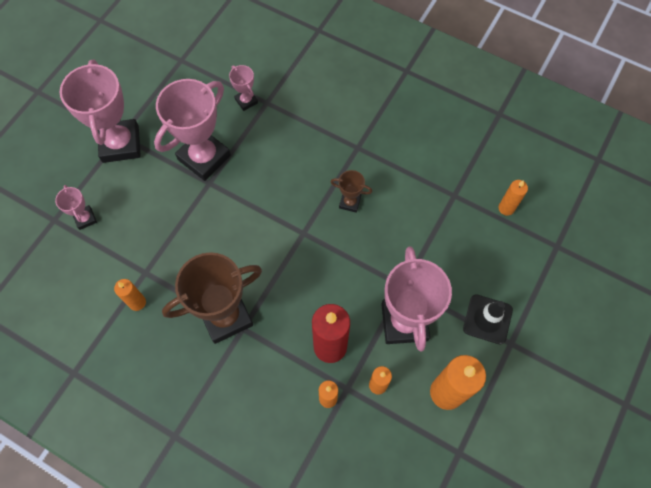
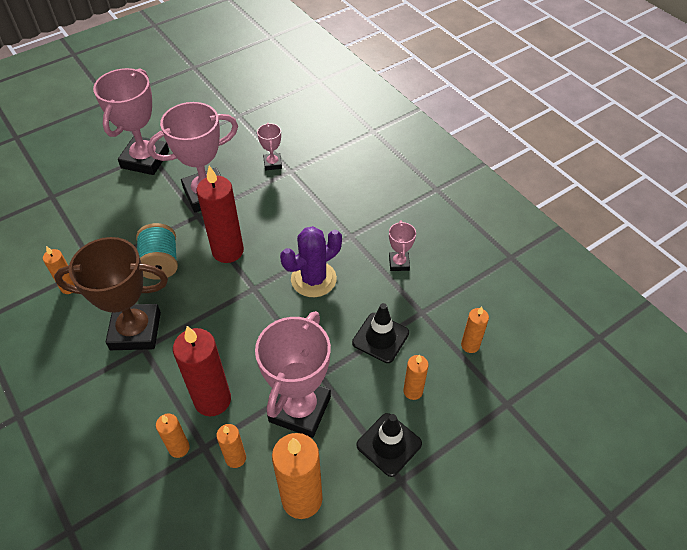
camera: 25 degrees right, 15 degrees down
(85, 219) = (76, 205): pink trophy -> pink trophy (399, 263)
(206, 244) = (161, 263): none -> turquoise spool
(259, 207) = (228, 251): none -> red candle
(350, 202) = (313, 279): brown trophy -> purple cactus
(434, 232) = (380, 338): none -> black traffic cone
(482, 267) = (413, 391): none -> orange candle

